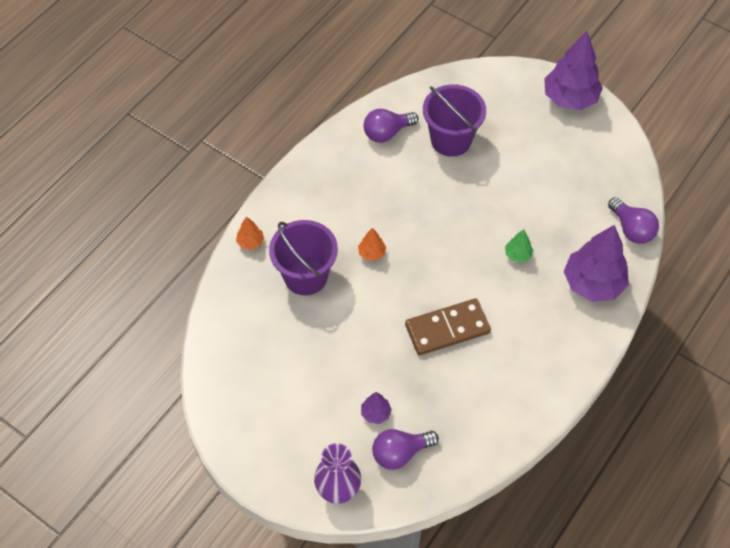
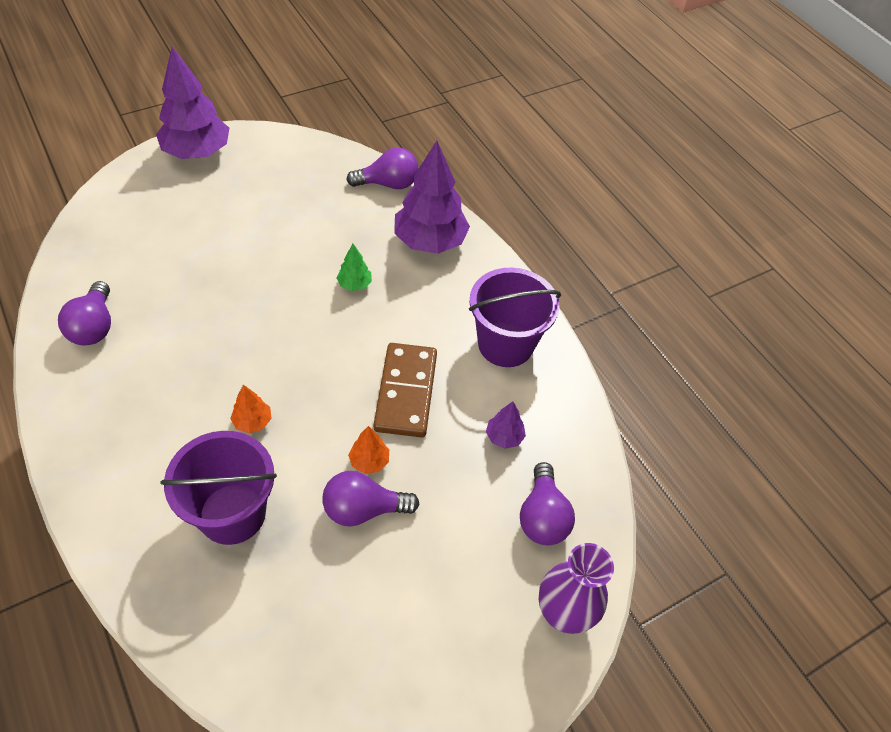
camera: 70 degrees left, 5 degrees down
(250, 242) = (128, 561): orange tree -> orange tree (369, 461)
(347, 344) = (363, 509): none -> purple light bulb
(375, 413) = (476, 520): purple tree -> purple tree (504, 437)
(451, 140) = (160, 272): purple bucket -> purple bucket (505, 344)

